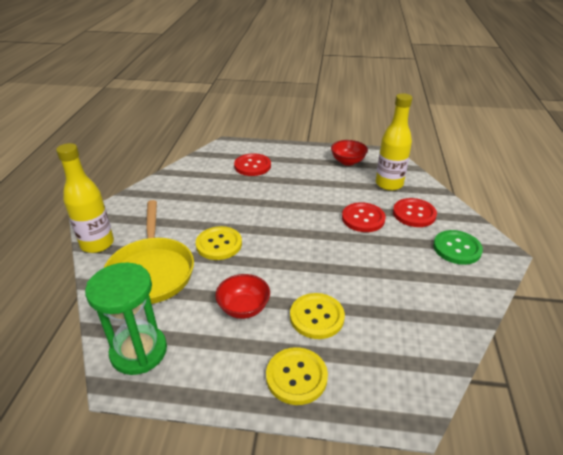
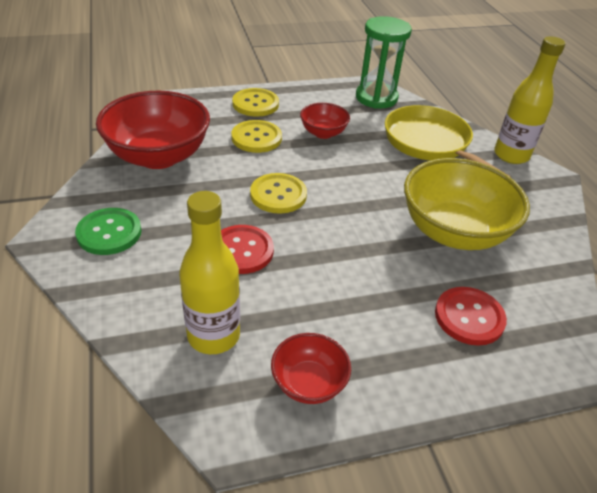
camera: 155 degrees right, 5 degrees up
(216, 201) = (453, 232): none -> yellow bowl
(219, 244) = (394, 179): yellow button -> yellow button (278, 195)
(414, 214) = (166, 277): red button -> none
(422, 314) = (158, 156): none -> red bowl

